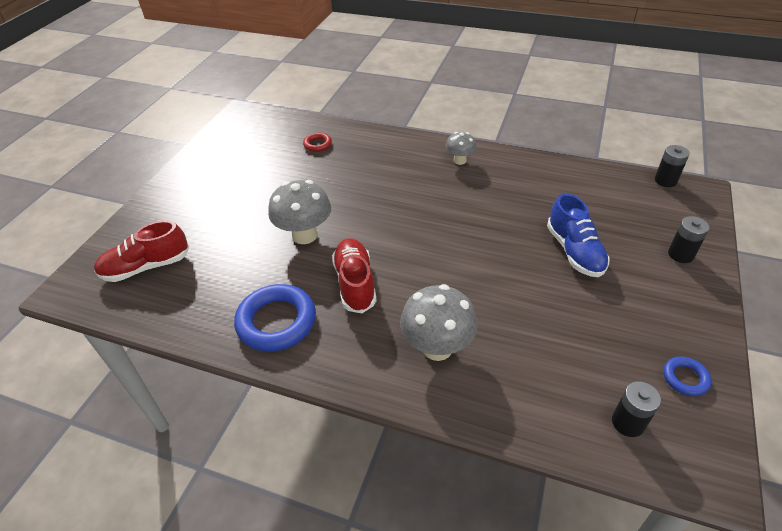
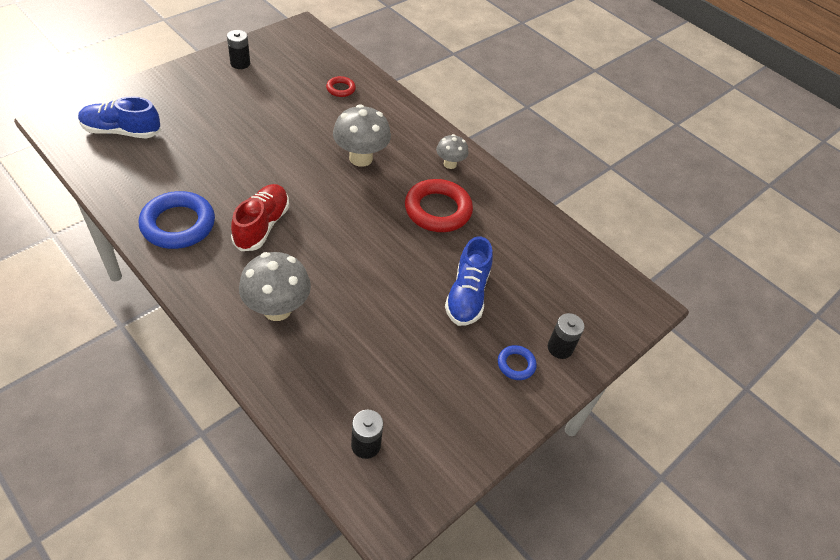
camera: 20 degrees right, 5 degrees up
(146, 267) = (121, 131): red shoe -> blue shoe
(304, 235) = (259, 166): grey mushroom -> grey mushroom (361, 158)
(486, 198) = (438, 210): none -> red ring
(665, 180) = (623, 278): black battery -> black battery (240, 63)
(685, 378) = (448, 442): blue ring -> blue ring (516, 364)

